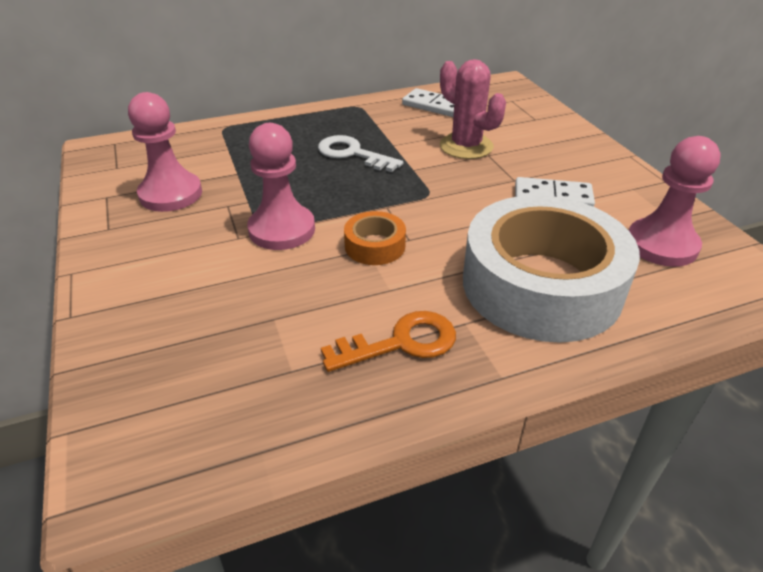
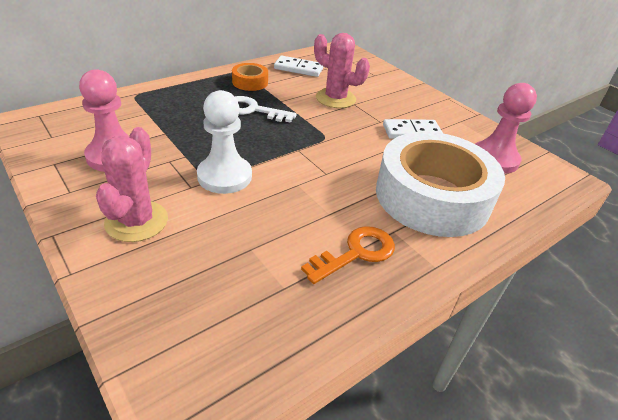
camera: 20 degrees left, 0 degrees up
(161, 269) = (136, 221): none -> pink cactus
(282, 229) = (224, 176): pink pawn -> white pawn
(375, 246) = (303, 181): orange tape -> orange tape (250, 82)

